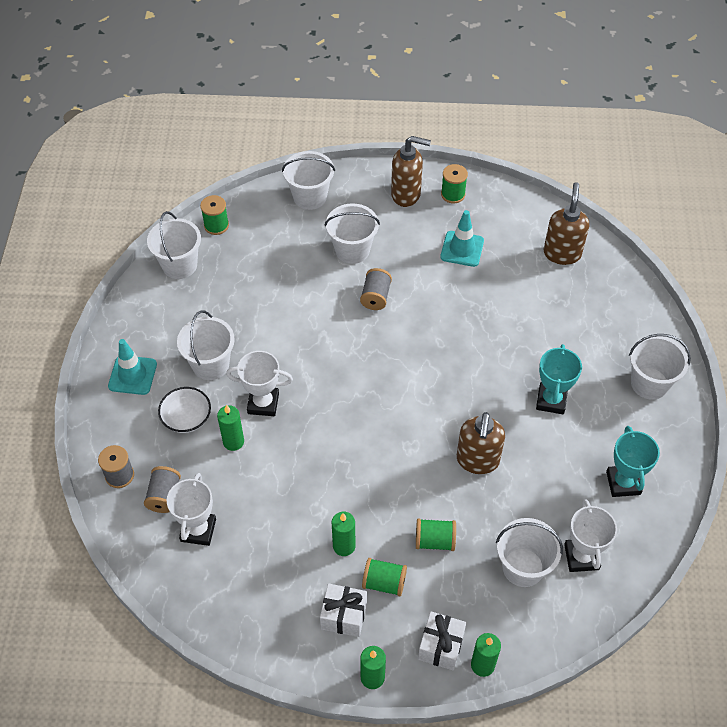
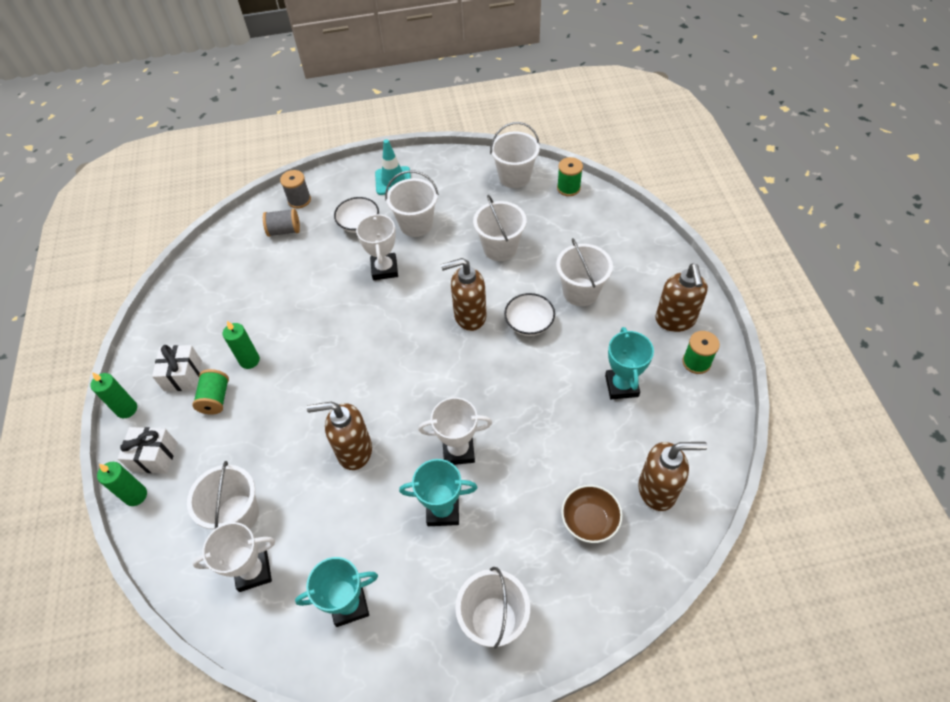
camera: 80 degrees right, 0 degrees up
(198, 530) = (256, 259): white trophy -> white trophy (458, 450)
(233, 442) = (342, 259): green candle -> none
(310, 197) = (633, 244): white bucket -> white bucket (500, 248)
(351, 341) = (469, 316): none -> brown soap dispenser
(375, 297) = (529, 323): grey spool -> white bowl
(434, 541) = (260, 430): green spool -> none
(462, 249) = (621, 386): turquoise traffic cone -> turquoise trophy
(579, 303) = (589, 520): none -> brown bowl

